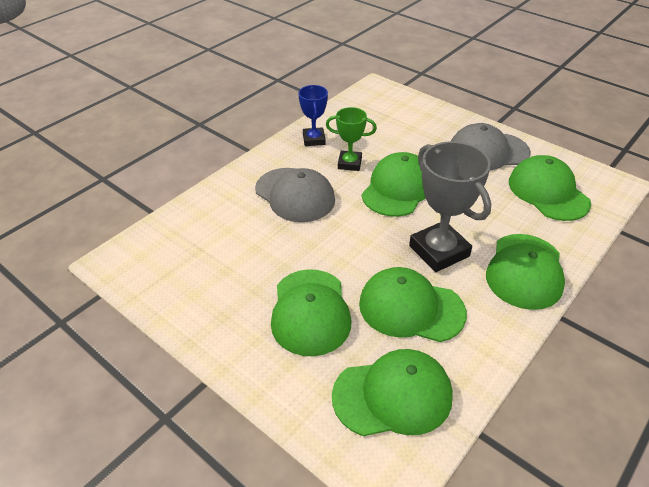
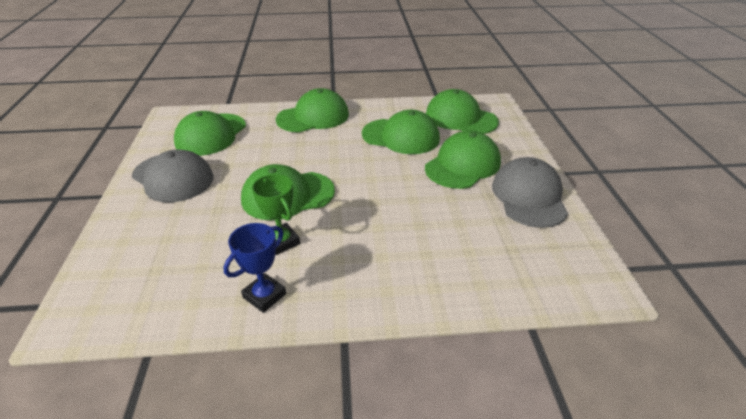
camera: 135 degrees left, 5 degrees down
(295, 195) = (372, 244): grey cap -> grey cap (529, 196)
(411, 308) = (401, 136): green cap -> green cap turned 45 degrees counterclockwise
(439, 251) = (337, 148): grey trophy -> none

